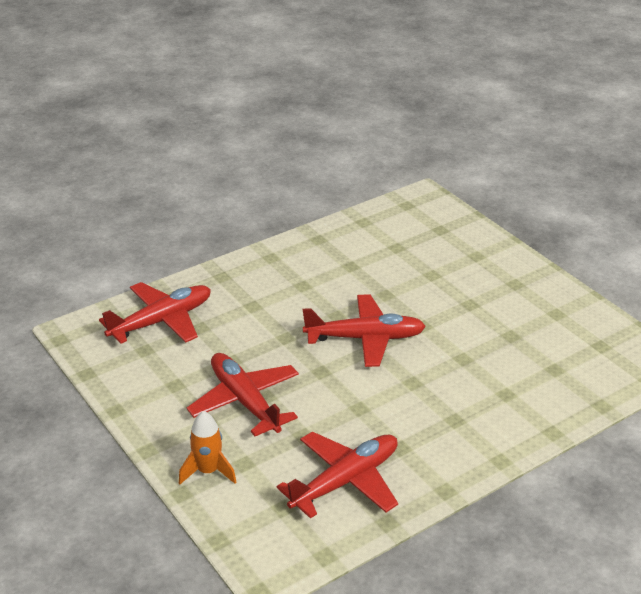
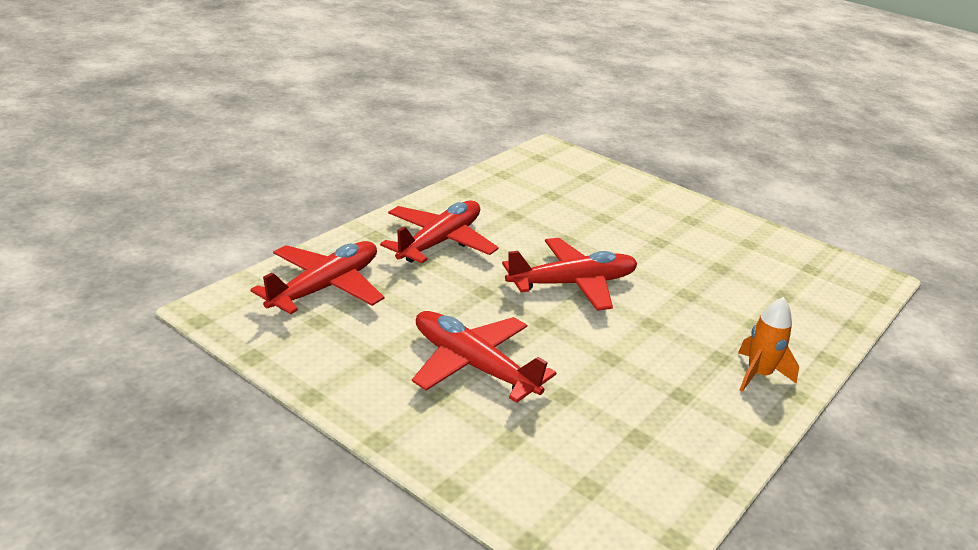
camera: 20 degrees left, 5 degrees down
(208, 471) = (471, 455): orange rocket -> orange rocket (758, 375)
(345, 481) = (644, 442): red plane -> red plane (440, 242)

